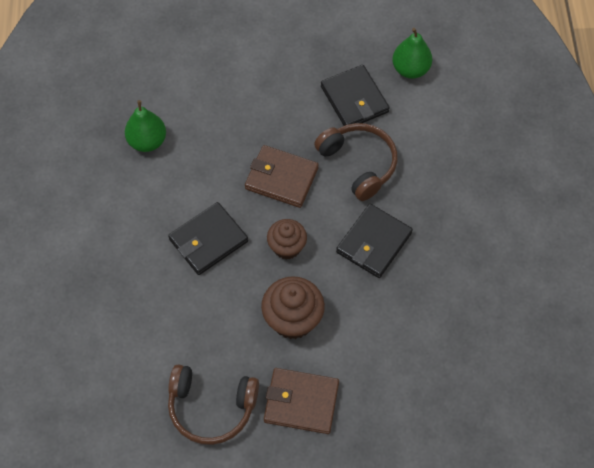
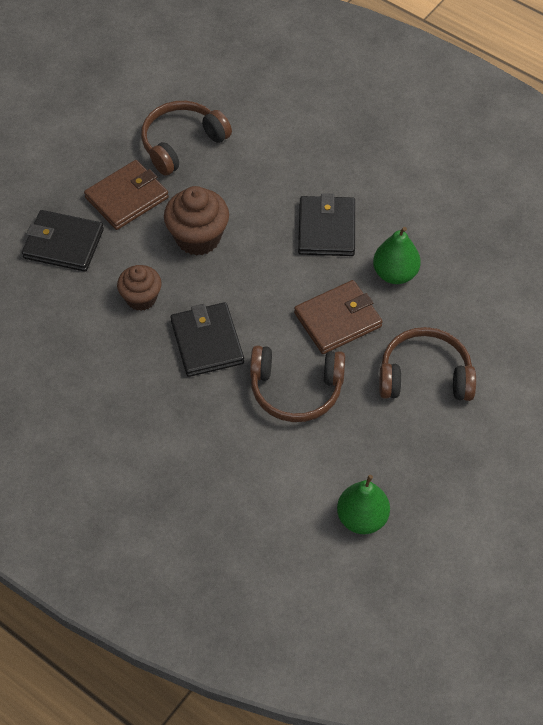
camera: 130 degrees right, 5 degrees down
(147, 141) = (470, 248): green pear -> green pear (395, 273)
(279, 102) = (425, 375): none -> brown headphones
(287, 247) = (266, 277): brown cupcake -> brown cupcake (141, 298)
(354, 99) = (371, 440): black wallet -> black wallet (63, 243)

